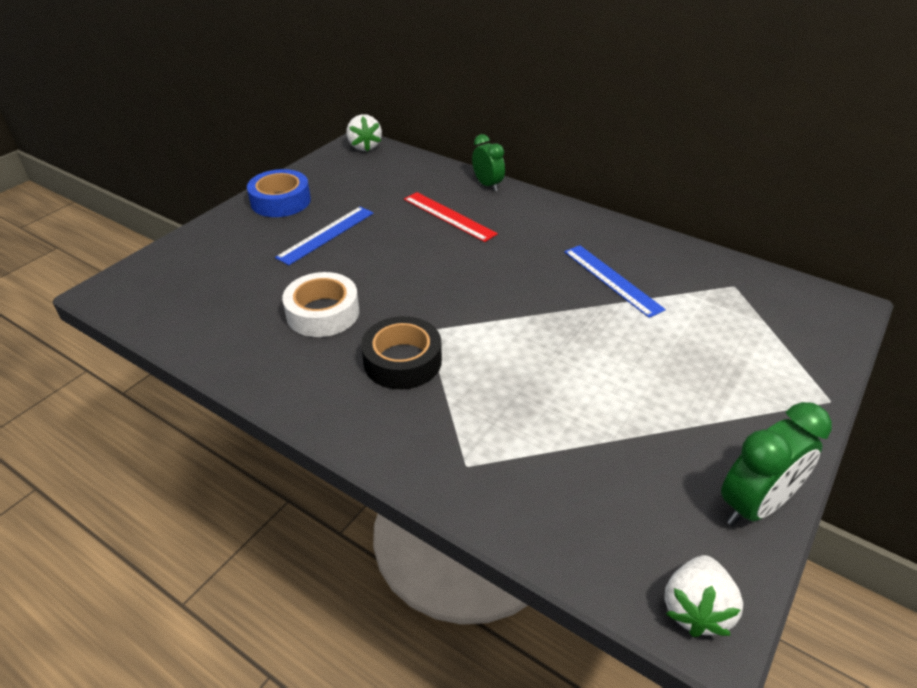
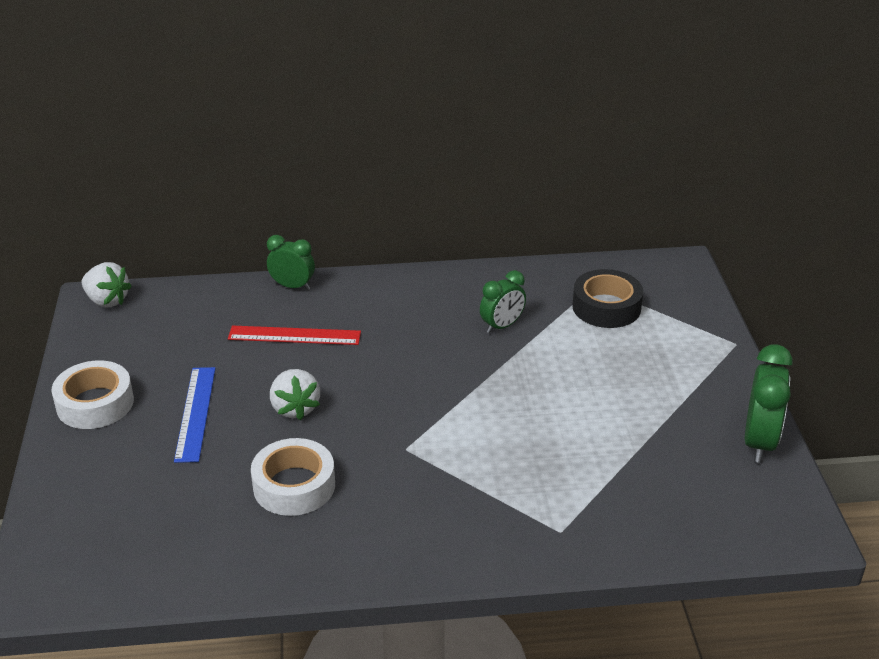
camera: 40 degrees left, 5 degrees down
(280, 201) = (95, 403): blue tape -> white tape
(402, 361) = (417, 485): black tape -> black tape (606, 307)
(612, 280) = (502, 326): blue ruler -> green clock
(695, 609) = (788, 526): white strawberry -> white strawberry (295, 408)

